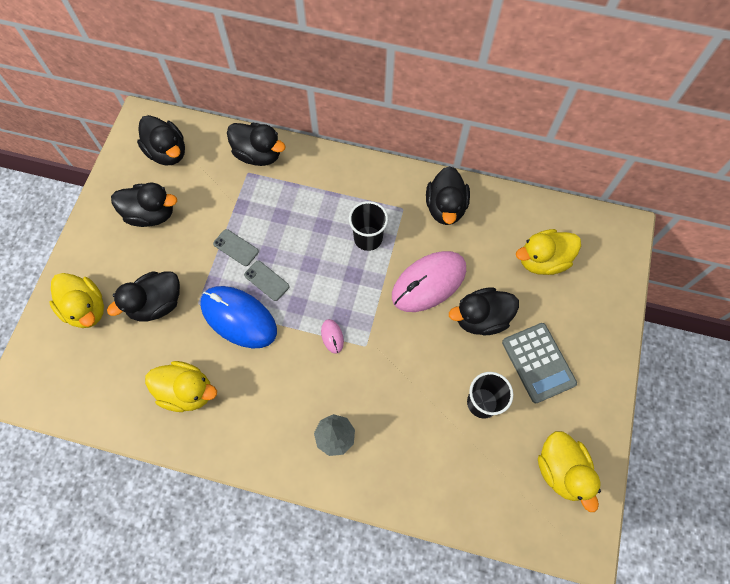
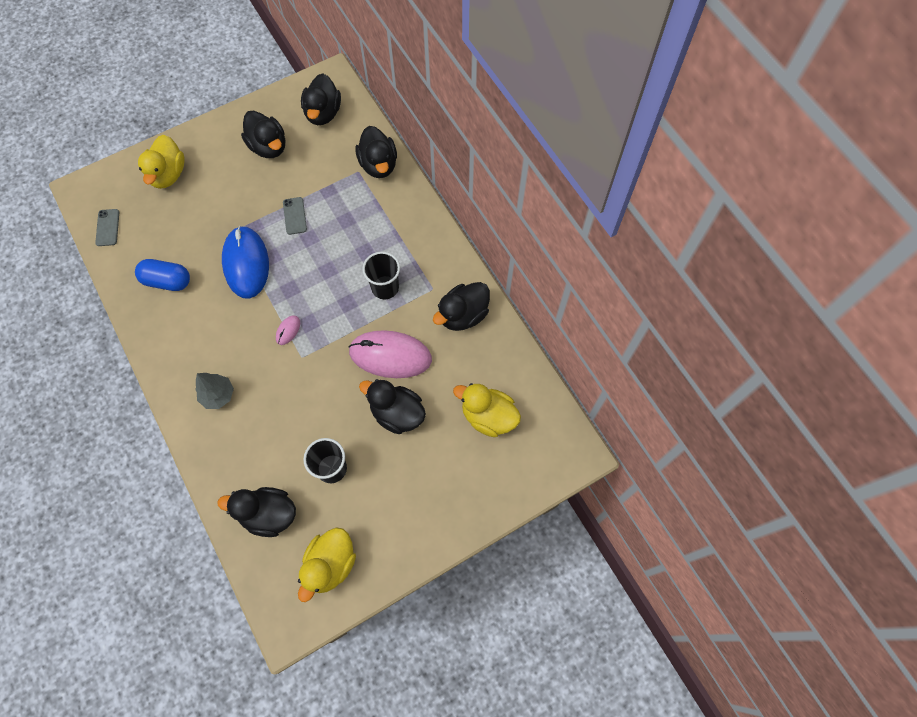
camera: 45 degrees right, 0 degrees up
(156, 304) = (209, 209): black duck -> black duck (268, 514)
(187, 391) = (167, 281): yellow duck -> blue capsule
(266, 280) = (289, 255): grey phone -> grey phone (107, 227)
(538, 362) = (400, 481): grey calculator -> none

